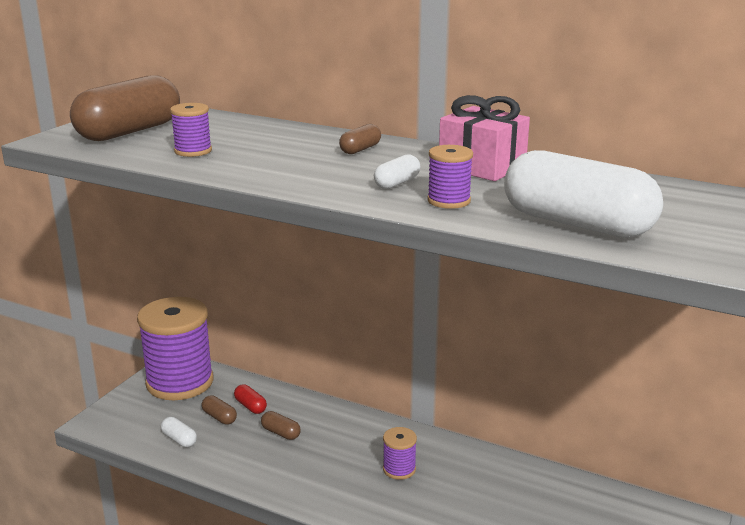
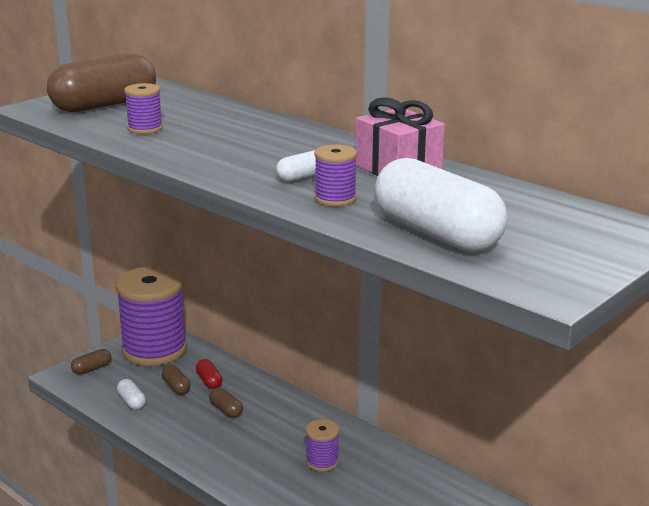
camera: 15 degrees right, 0 degrees up
(360, 149) = (297, 141): brown capsule -> brown capsule (92, 369)

